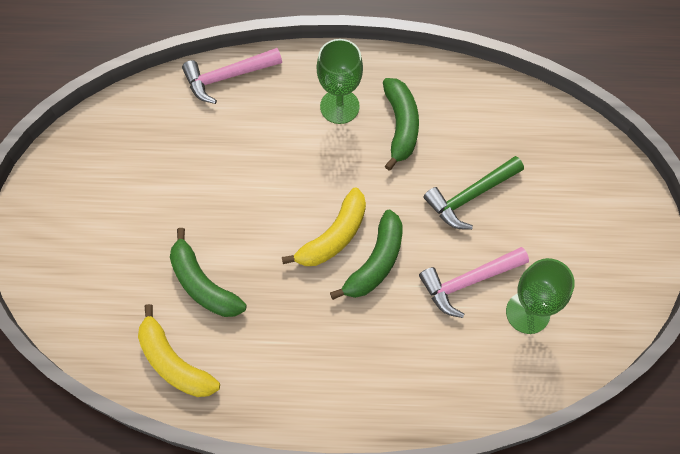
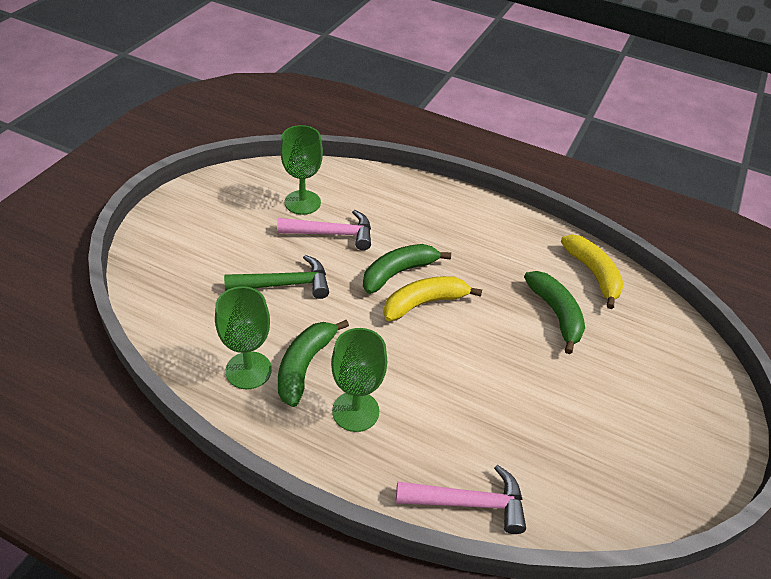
camera: 160 degrees left, 20 degrees down
(440, 102) = (248, 370): none -> green goblet

